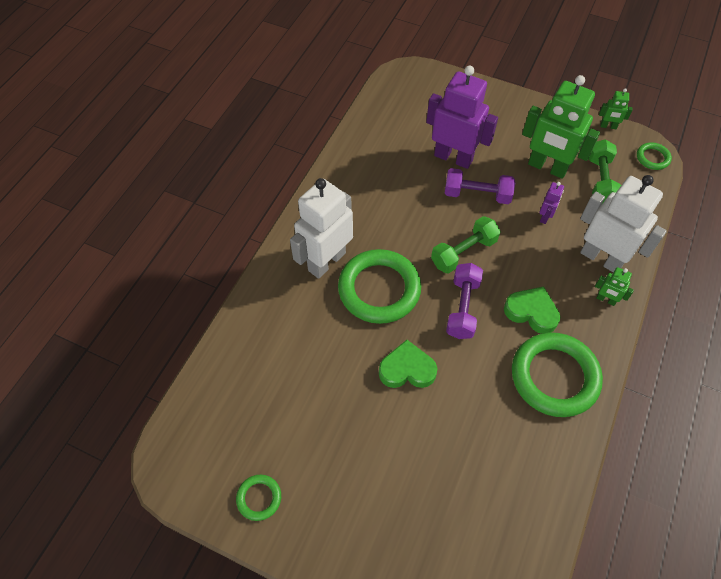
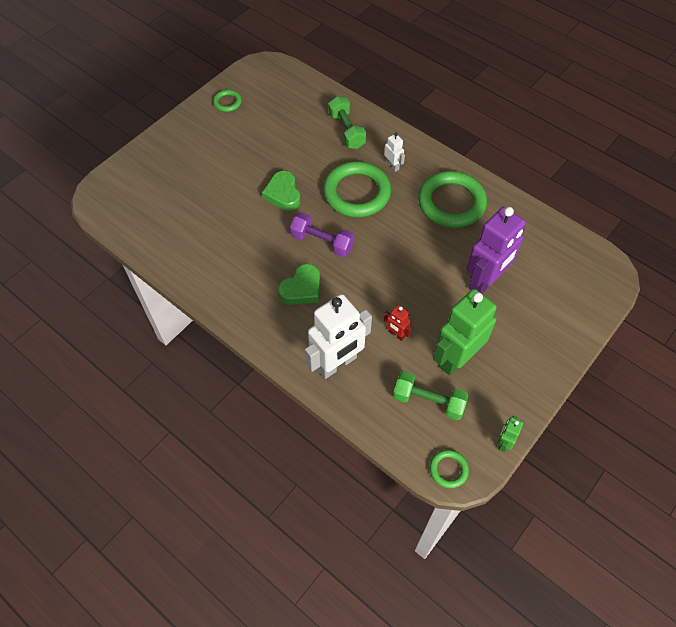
camera: 105 degrees right, 0 degrees up
(326, 261) = (392, 166): white robot -> white robot, size x0.44
(407, 369) = (283, 194): green heart -> green heart turned 150 degrees clockwise
(463, 252) = (375, 258): green dumbbell -> green dumbbell (346, 131)
(477, 194) = (435, 287): purple dumbbell -> none
(545, 217) = (396, 334): purple robot -> red robot
(554, 377) = (241, 284): green ring -> green ring (451, 203)
(605, 300) = (294, 349): green robot -> none

